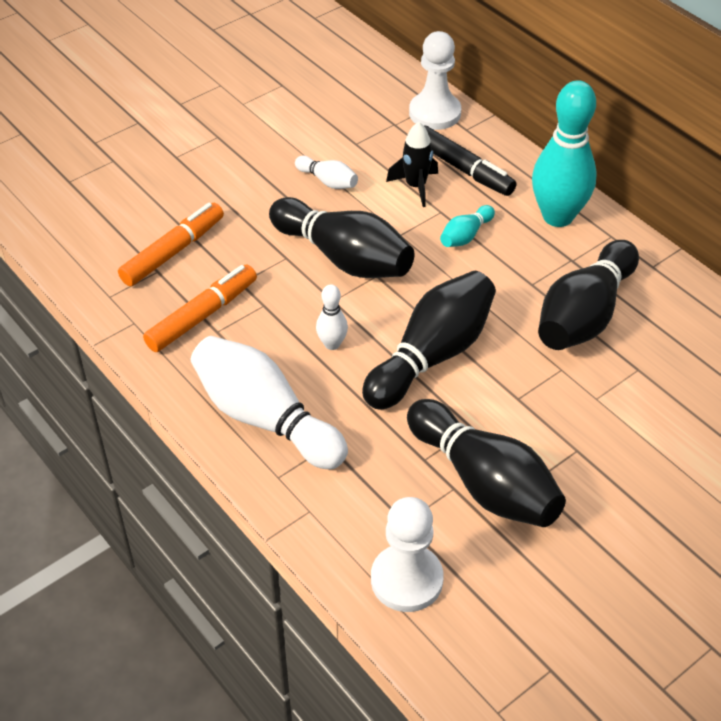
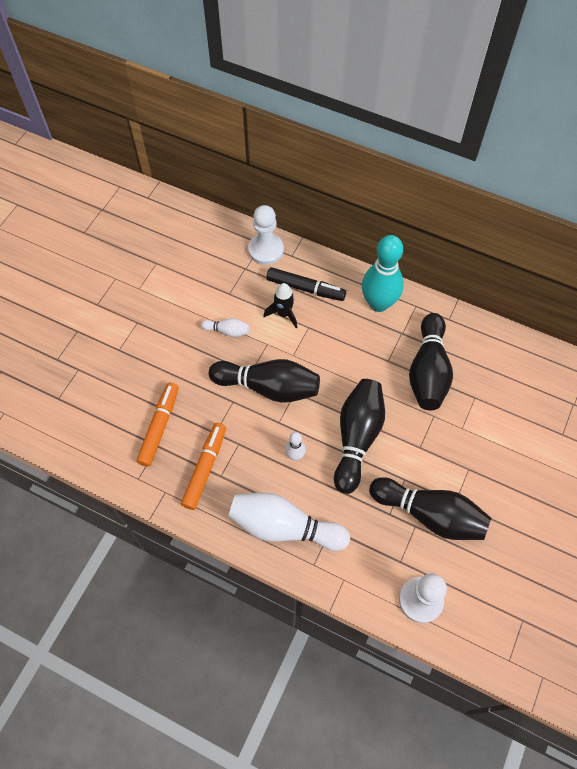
camera: 25 degrees left, 15 degrees up
(465, 236) = (332, 340): turquoise bowling pin -> none

